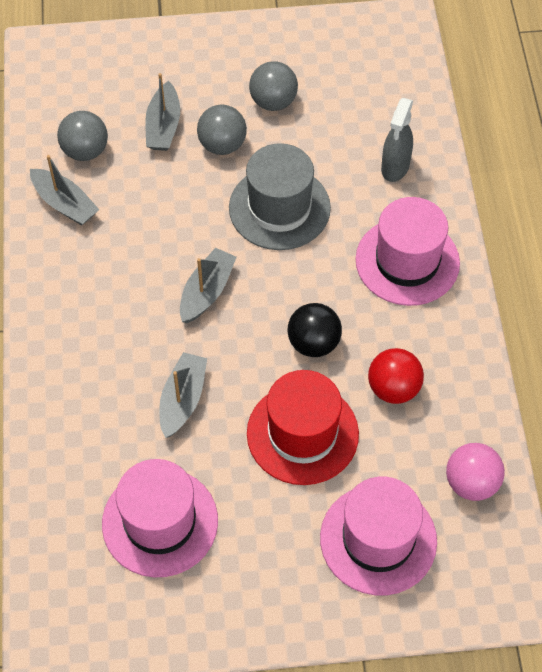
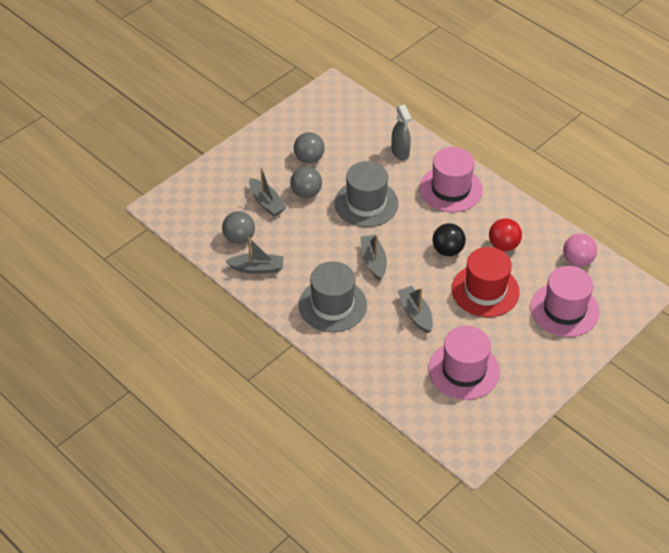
camera: 40 degrees left, 10 degrees down
(98, 314) = (332, 305): none -> grey hat

